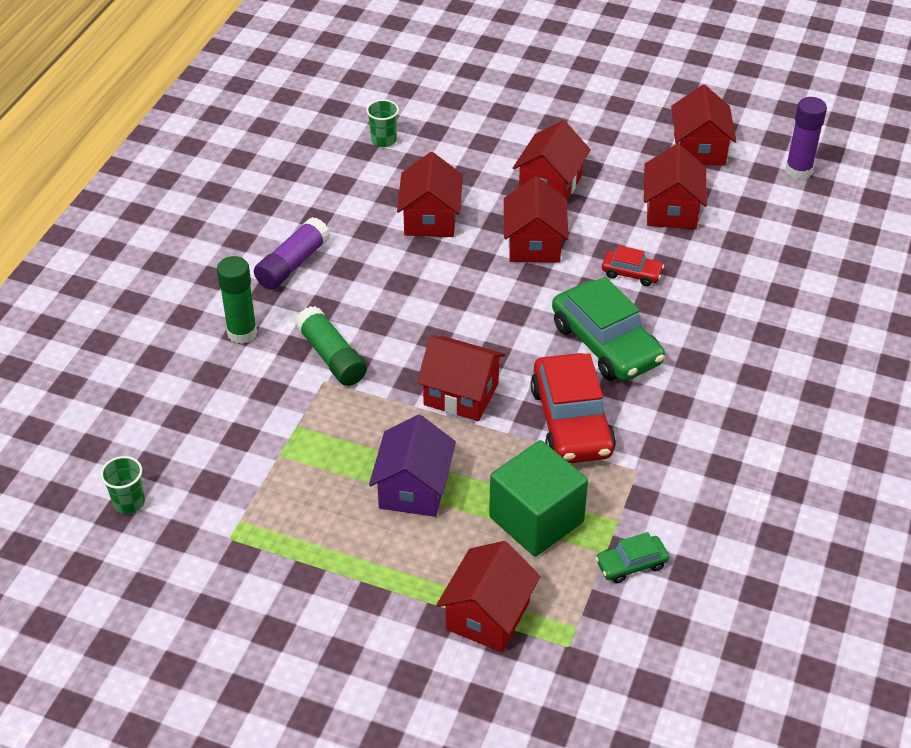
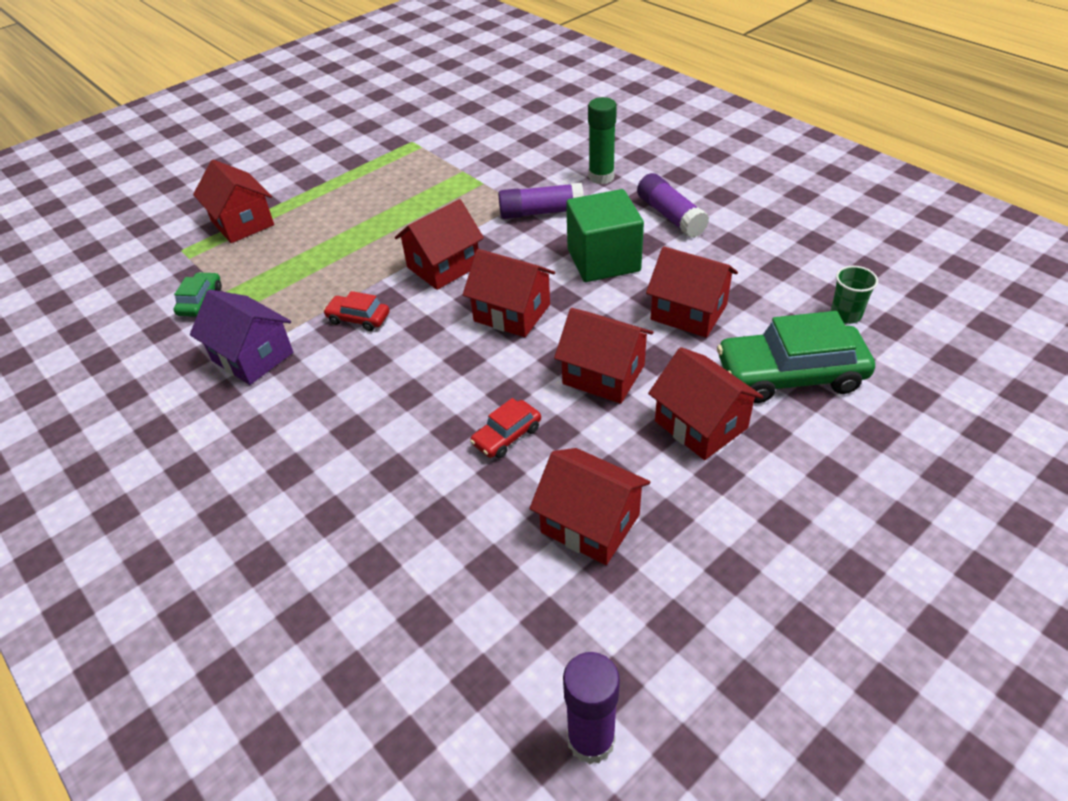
camera: 120 degrees right, 0 degrees up
(129, 502) = (475, 112): green cup -> none
(332, 357) = (541, 212): green glue stick -> purple glue stick
(413, 488) = (375, 219): purple house -> purple house (252, 356)
(536, 519) = (289, 267): green cube -> green cube (603, 260)
(571, 421) = (358, 318): red car -> red car, size x0.49
(606, 343) = (425, 375): green car -> green car (790, 375)
(699, 149) = (705, 623): red house -> red house (512, 313)

